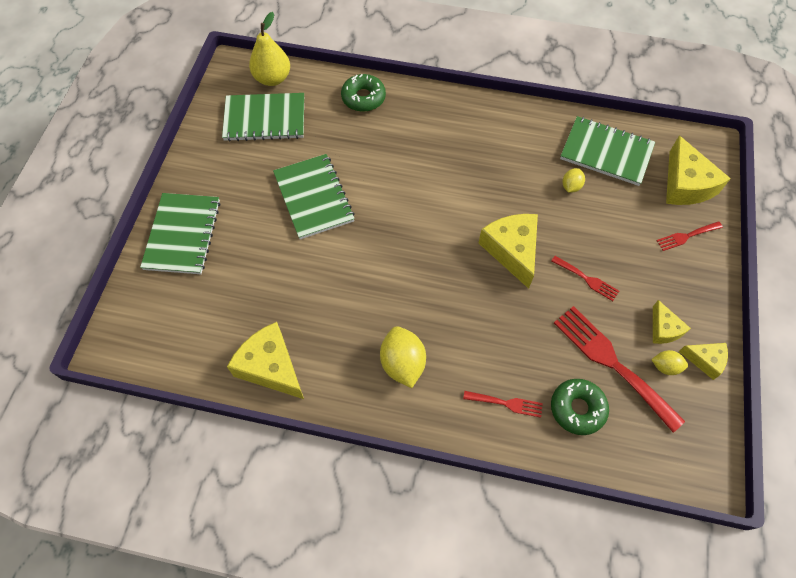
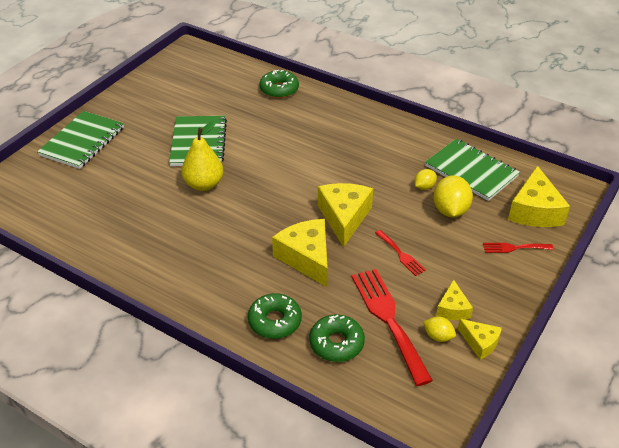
camera: 20 degrees right, 20 degrees down
(265, 119) = (191, 85): green notebook -> none
(271, 367) = (95, 241): yellow cheese -> yellow cheese (306, 258)
(272, 78) = (214, 62): yellow pear -> yellow pear (204, 184)
(402, 363) = (202, 269): yellow lemon -> yellow lemon (450, 210)
(506, 403) = (275, 321): red fork -> green donut

